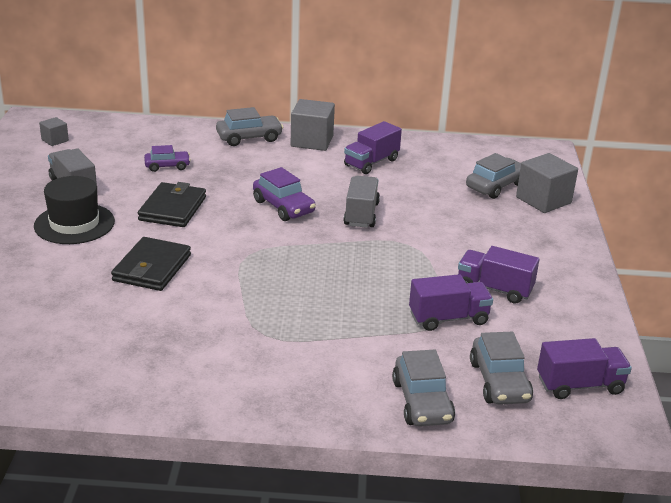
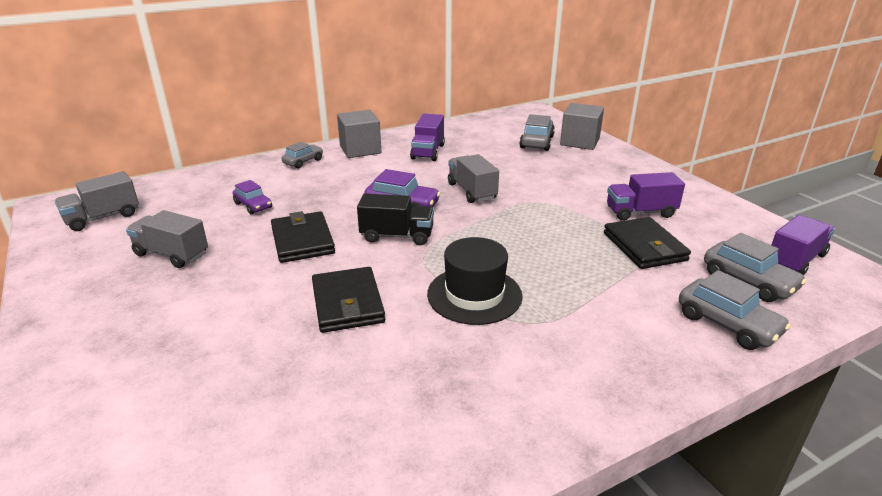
camera: 30 degrees left, 0 degrees up
(55, 140) = (103, 217): grey cube -> grey truck
(74, 224) = (213, 290): black hat -> black hat (474, 295)
(167, 166) = (253, 205): purple car -> purple car turned 90 degrees clockwise
(248, 231) = (397, 236): none -> black truck
(249, 138) = (303, 161): grey car -> grey car, size x0.66
(448, 318) = (644, 247): purple truck -> black wallet

